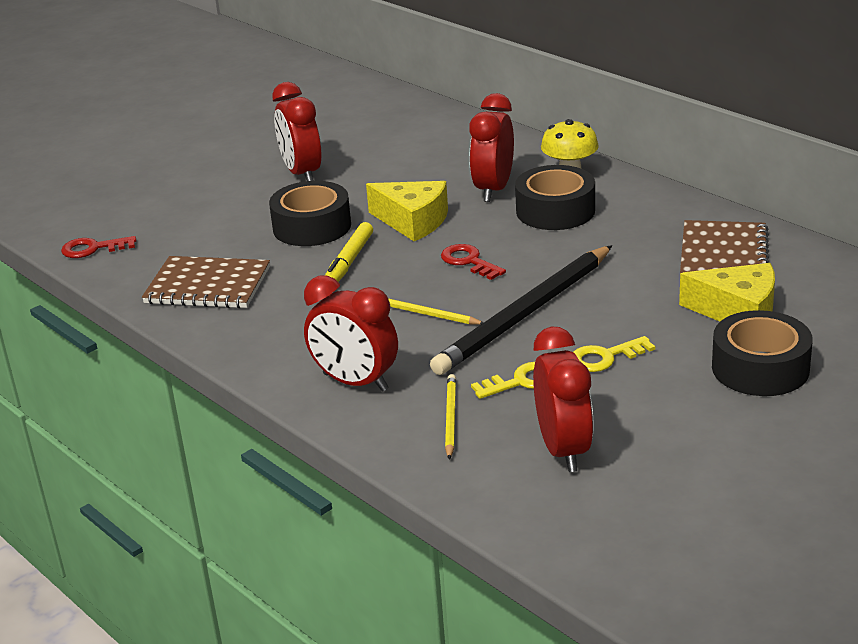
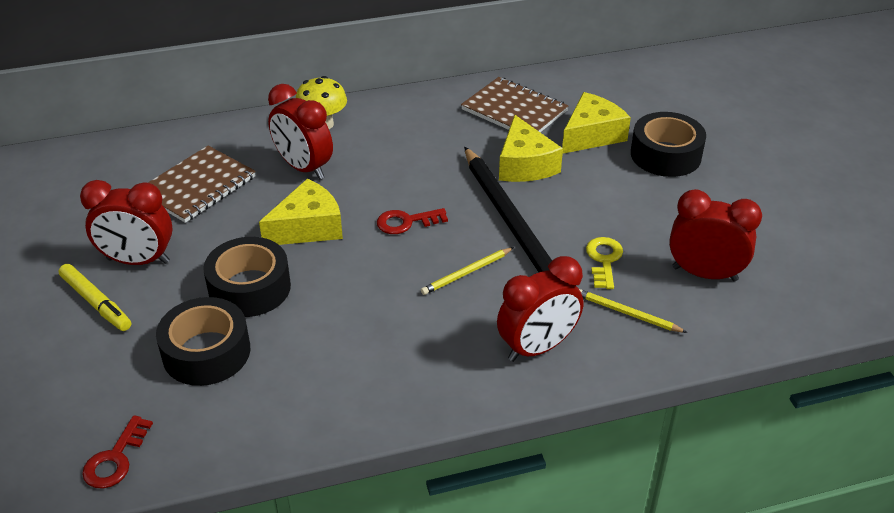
camera: 65 degrees left, 10 degrees up
(207, 285) = (287, 391): brown notebook -> brown notebook (197, 186)
(348, 262) = (339, 287): yellow marker -> yellow marker (96, 303)
(555, 211) = (373, 152): black tape -> black tape (206, 352)
(606, 357) = (602, 210): yellow key -> none
(632, 290) = (524, 165): none -> yellow cheese

